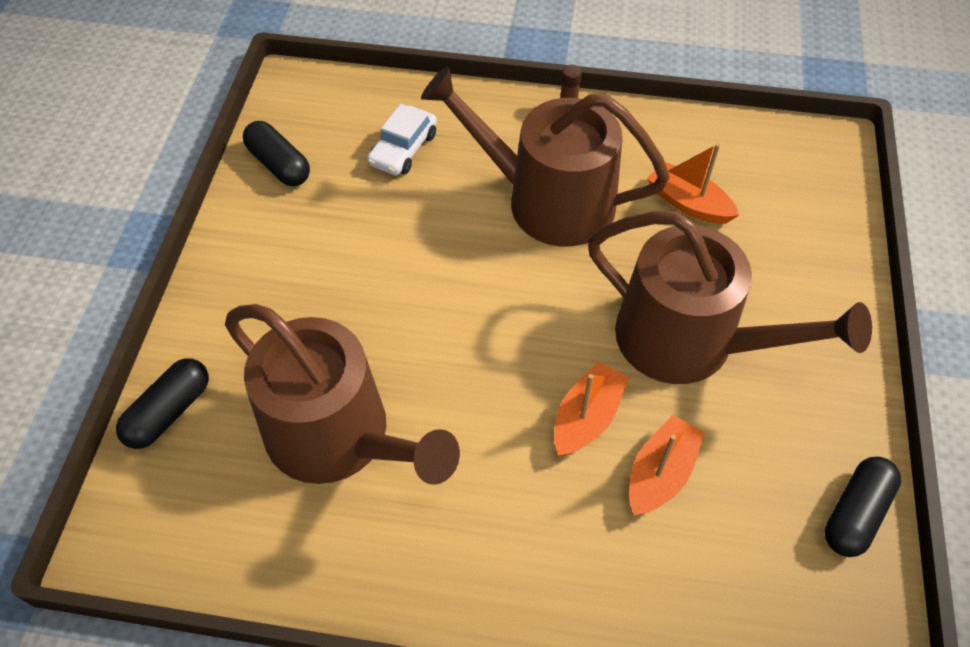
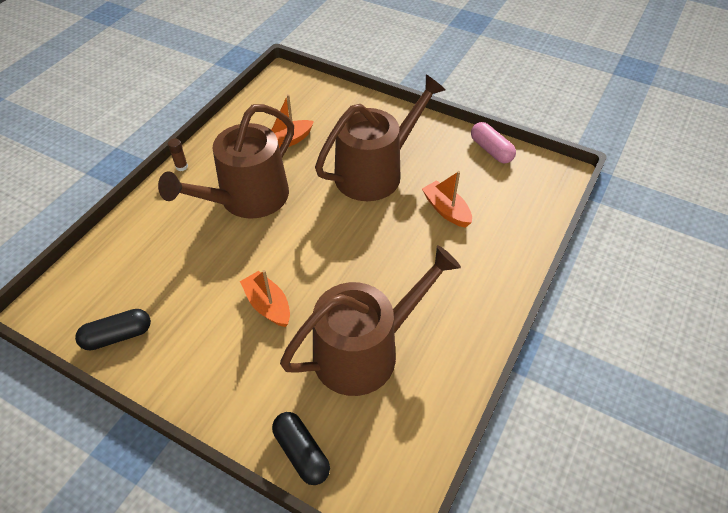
camera: 70 degrees left, 5 degrees down
(403, 149) = (156, 258): white car -> none
(587, 417) = (402, 228): orange boat -> orange boat (268, 305)
(855, 513) = (491, 150): black capsule -> pink capsule

